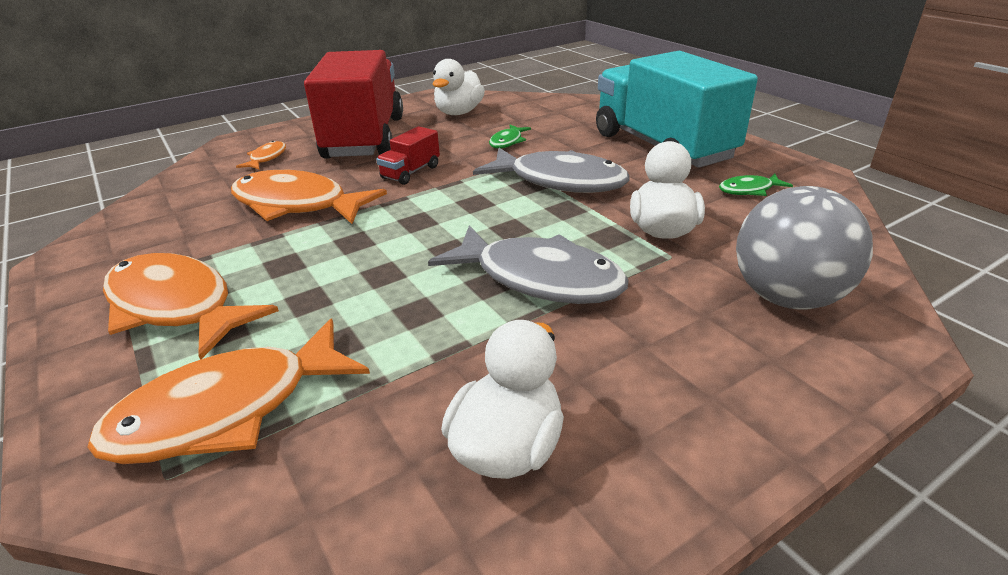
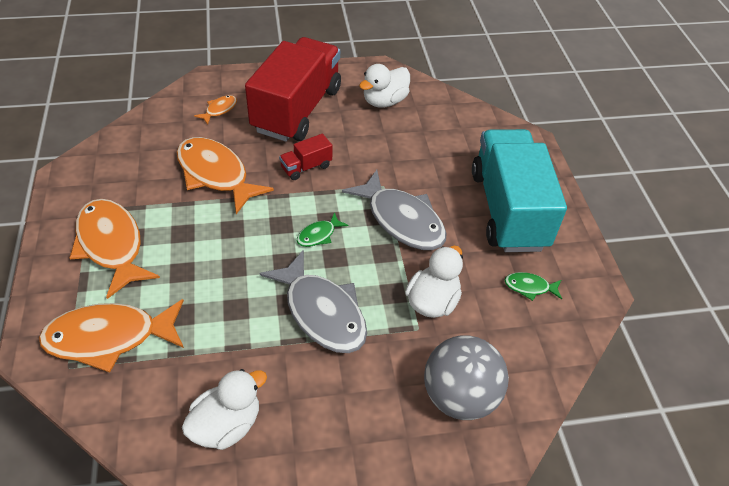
camera: 20 degrees right, 15 degrees up
(507, 142) = (396, 156): green fish -> green fish (318, 235)

